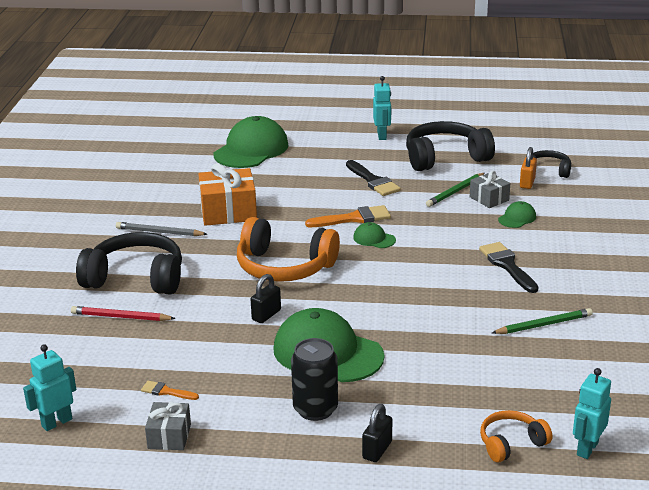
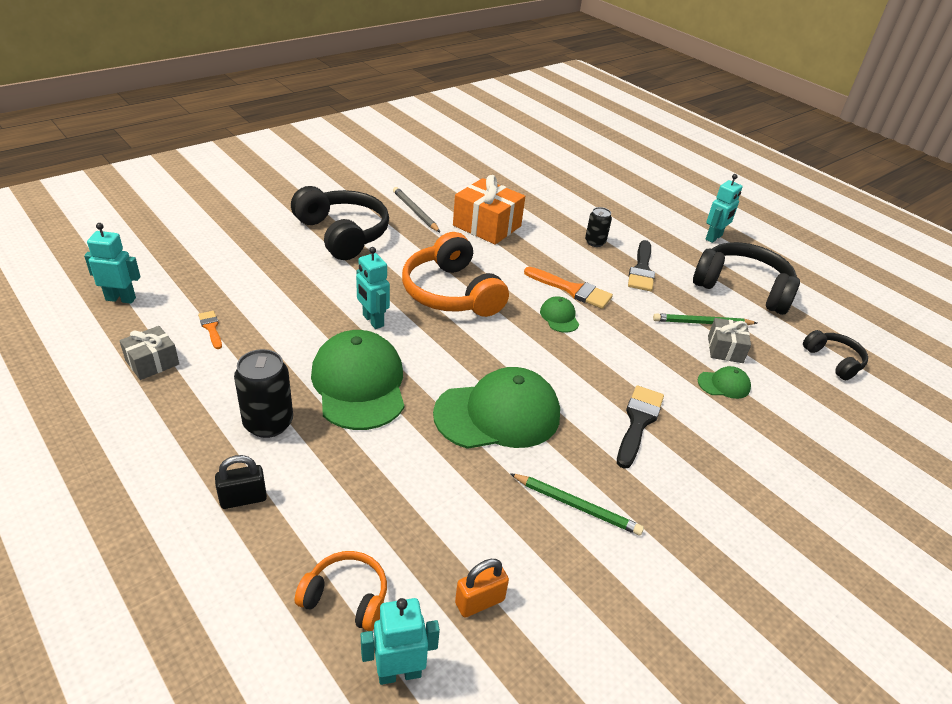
camera: 40 degrees right, 10 degrees up
(121, 317) = (285, 254): red pencil -> none
(251, 150) = (585, 190): green cap -> green cap (498, 414)
(266, 315) = (372, 321): black padlock -> turquoise robot
(317, 181) = (595, 242): none -> black can
(527, 183) = (790, 359): orange padlock -> orange padlock (479, 602)

